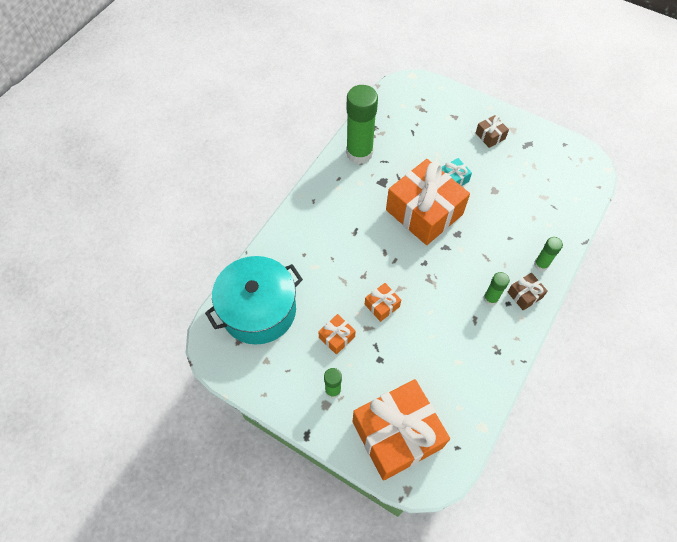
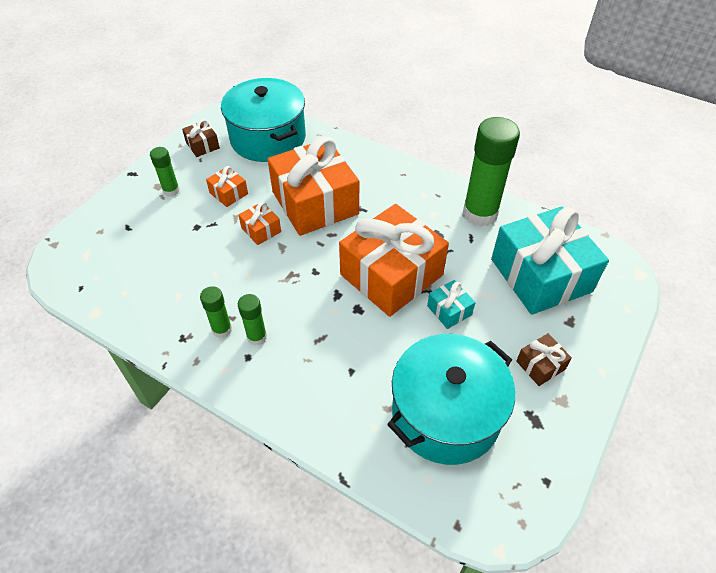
camera: 90 degrees right, 10 degrees down
(397, 434) = (111, 238): orange gift -> orange gift (315, 203)
(417, 126) = (540, 275): none -> turquoise gift
(524, 295) = (257, 378): brown gift -> brown gift (202, 145)
(532, 187) = (445, 414): none -> turquoise pot
(541, 264) = (304, 406): green glue stick -> green glue stick (222, 329)

